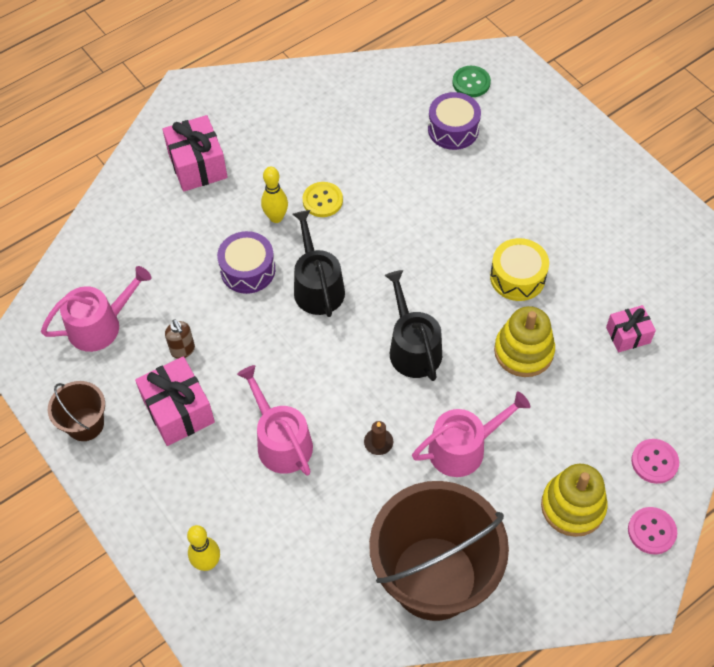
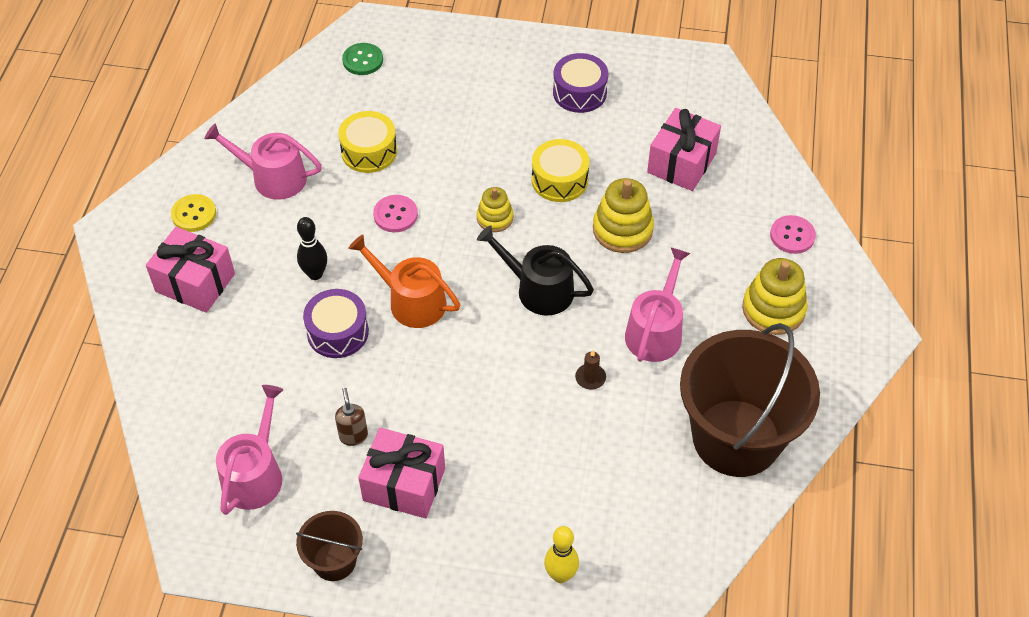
camera: 45 degrees left, 5 degrees down
(183, 350) = (353, 436): brown soap dispenser -> brown soap dispenser turned 120 degrees counterclockwise
(276, 217) = (315, 274): yellow bowling pin -> black bowling pin
(280, 441) = (514, 438): pink watering can -> pink watering can (272, 177)
(317, 286) = (411, 301): black watering can -> orange watering can
(322, 200) = (340, 233): yellow button -> yellow button (194, 214)
(404, 155) = (369, 151): none -> yellow drum
(439, 270) = (495, 218): none -> yellow stacking toy
(453, 129) = (388, 105): purple drum -> purple drum (579, 92)
(628, 335) = (681, 163): pink gift -> pink gift, size x1.65
(651, 531) = (840, 283): pink button -> pink button (395, 215)

